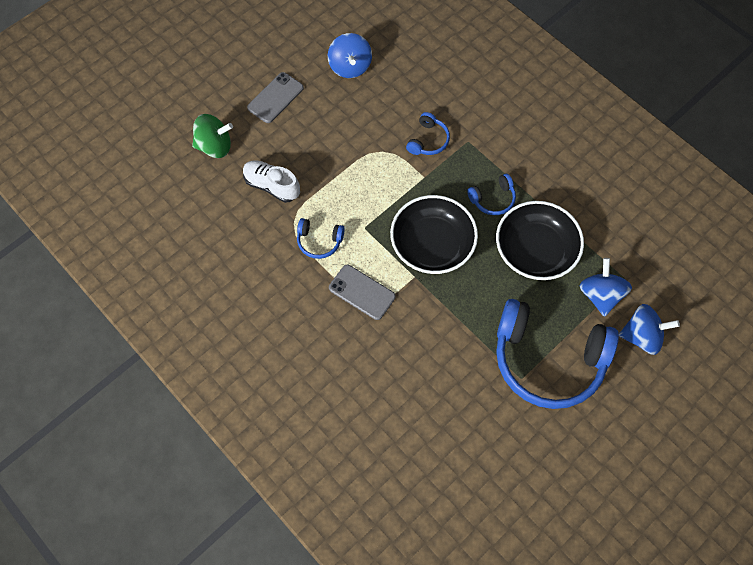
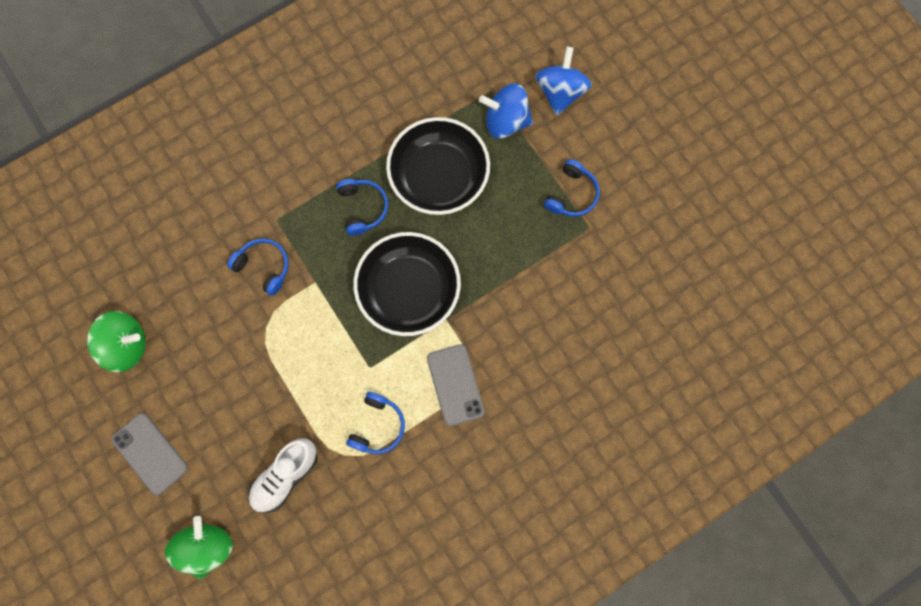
camera: 80 degrees left, 10 degrees up
(350, 67) = (126, 345): blue spinning top -> green spinning top
(362, 292) = (455, 385): grey phone -> grey phone turned 60 degrees counterclockwise
(548, 359) = (571, 194): blue headphones -> blue headphones, size x0.43

